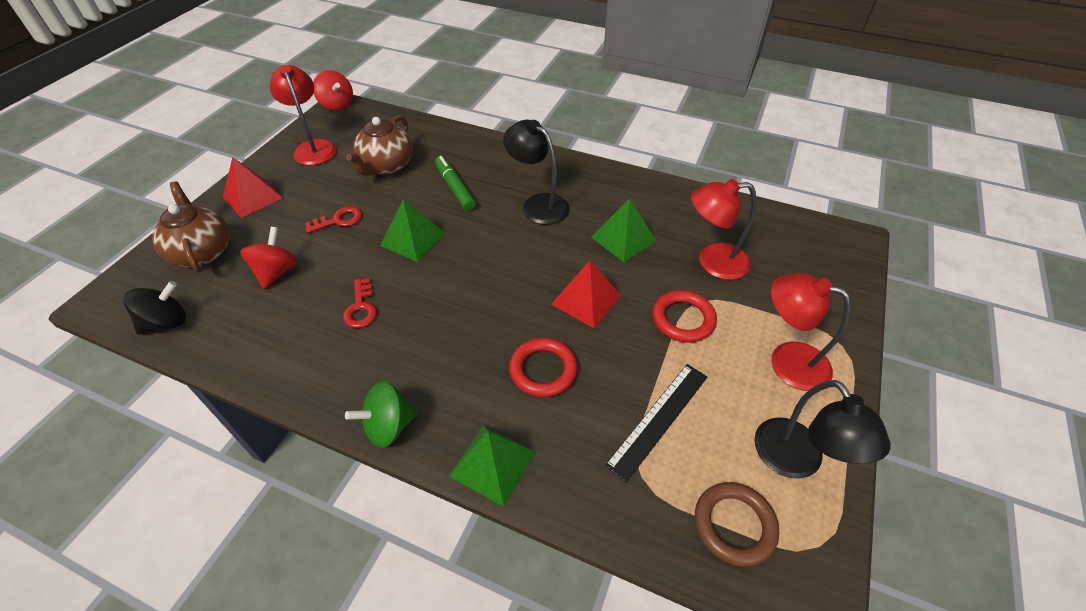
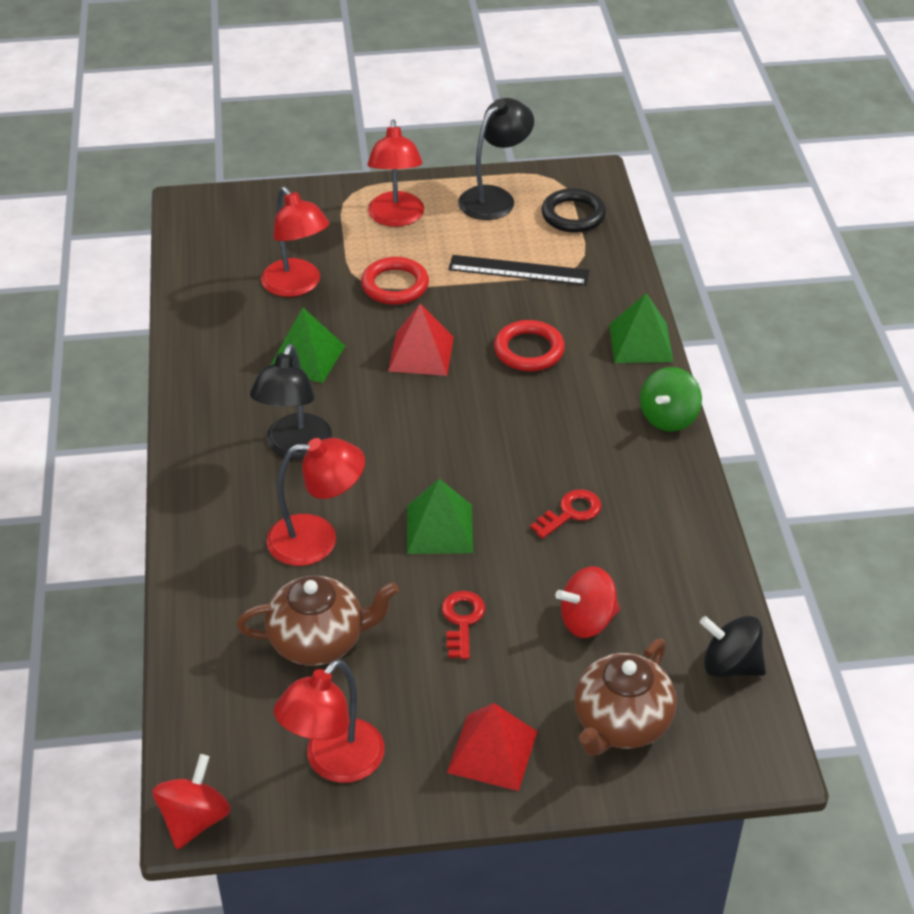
camera: 120 degrees left, 5 degrees down
(339, 220) = (462, 620): red key -> red key turned 60 degrees clockwise
(389, 426) = (668, 418): green spinning top -> green spinning top turned 90 degrees clockwise
(455, 188) = (317, 539): green marker -> red lamp
(734, 525) = (573, 215): brown ring -> black ring

